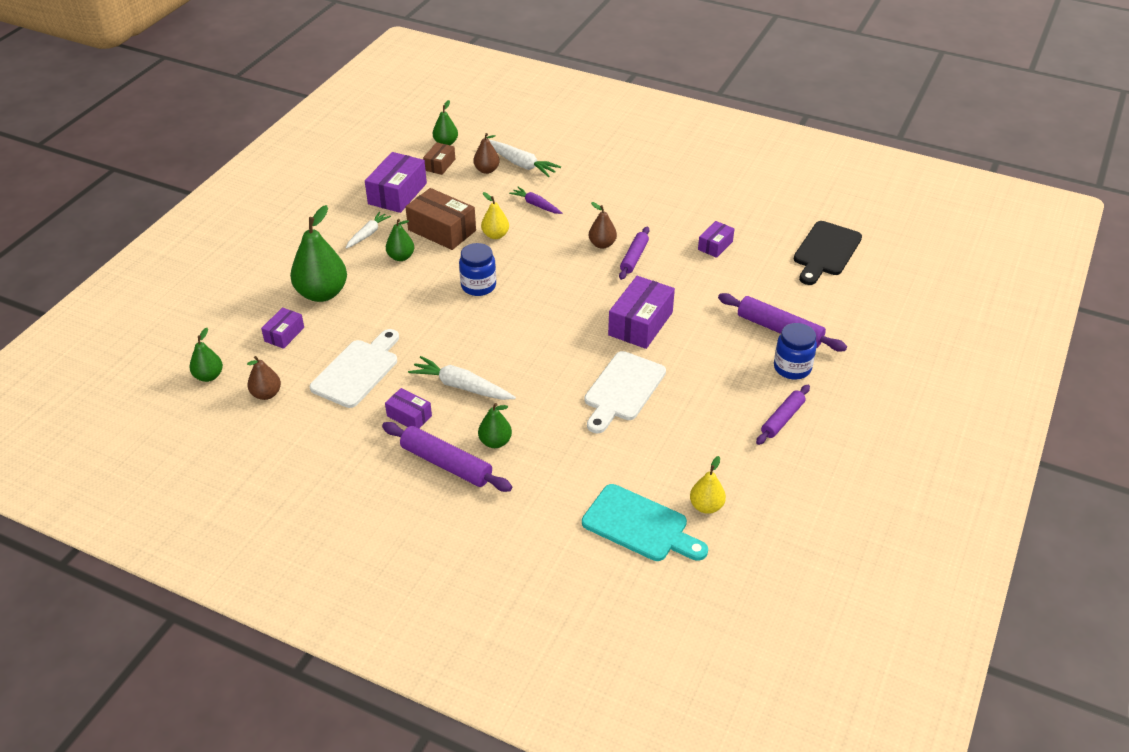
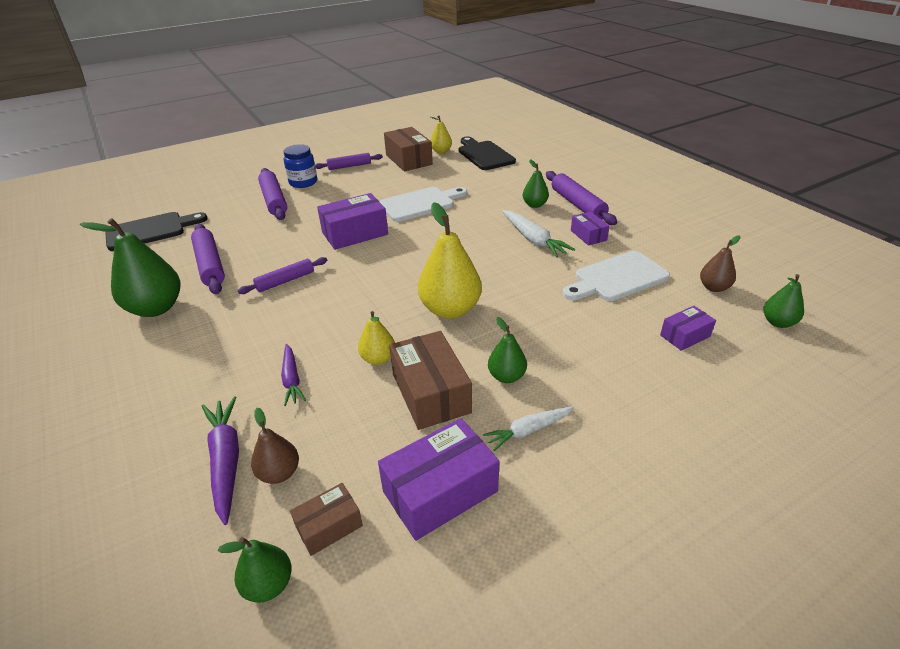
camera: 145 degrees left, 5 degrees down
(322, 293) = (626, 367): green pear -> green pear (156, 308)
(478, 286) = (450, 310): blue jar -> yellow pear
(520, 164) = (226, 461): white carrot -> purple carrot
(602, 244) = (292, 304): brown pear -> none
(640, 525) = (484, 155): turquoise cutting board -> black cutting board
(715, 245) = (210, 265): purple box -> purple rolling pin
(727, 466) = (408, 160): none -> brown box

